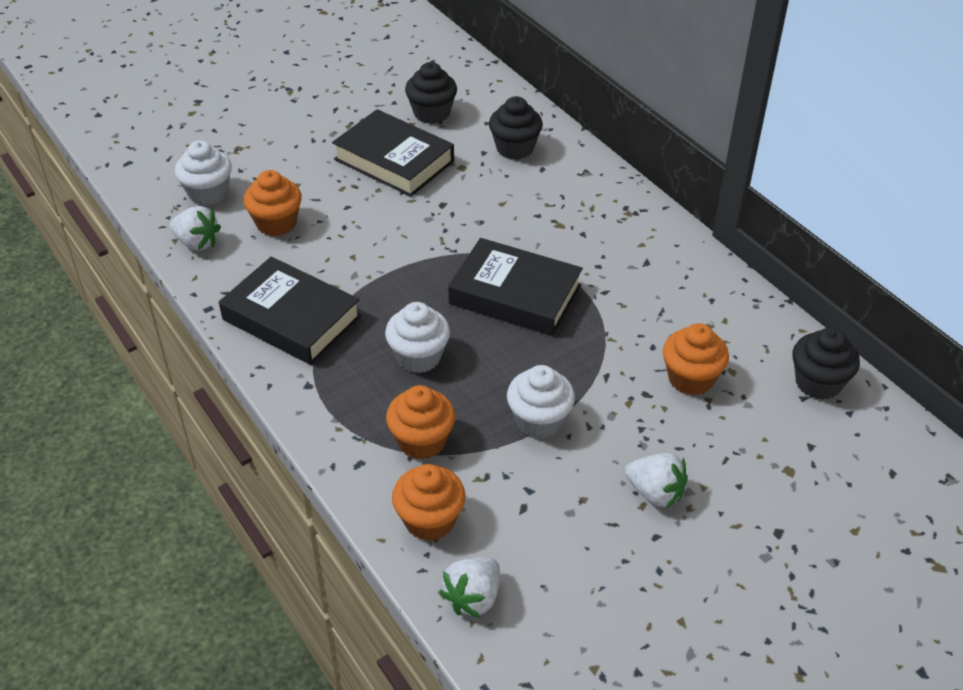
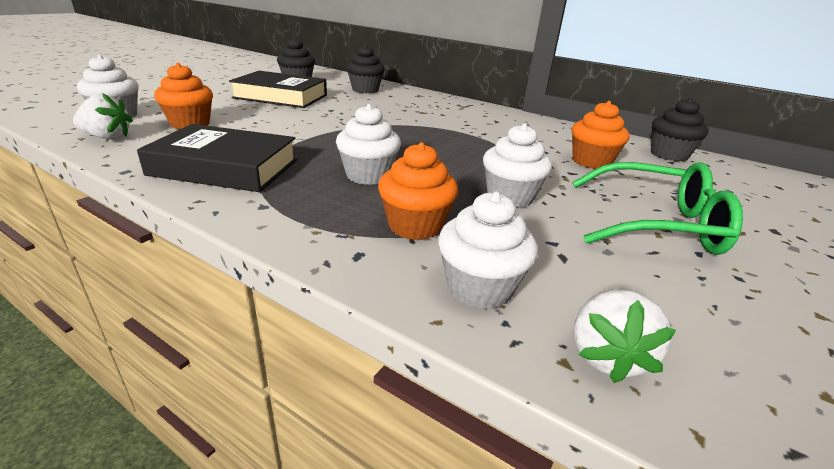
camera: 25 degrees left, 15 degrees down
(429, 520) = (479, 288): orange cupcake -> white cupcake
(515, 294) = (421, 139): black book -> none
(655, 493) = (656, 224): white strawberry -> green glasses

